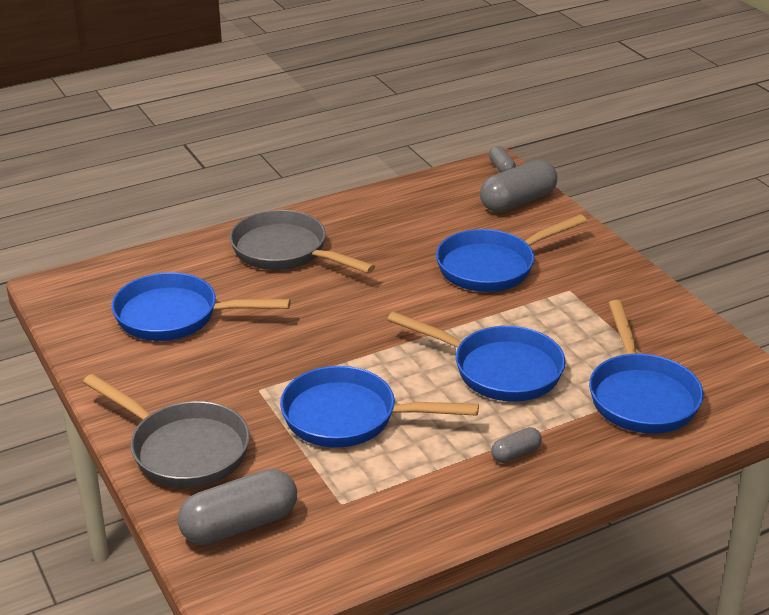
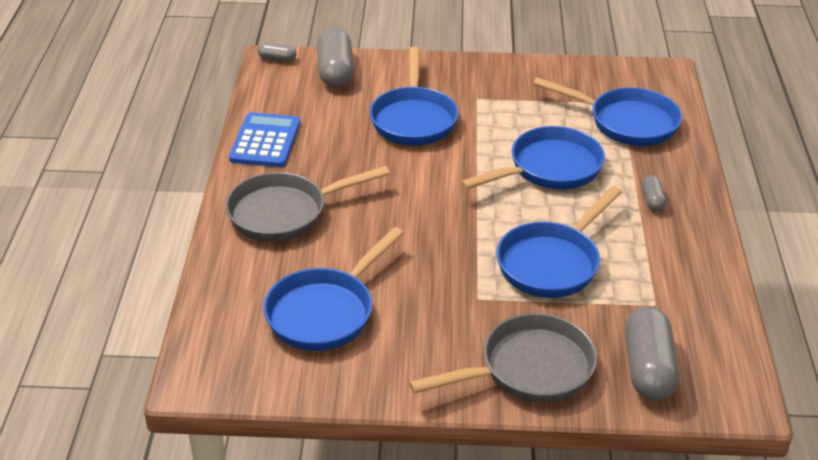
camera: 60 degrees left, 5 degrees up
(374, 207) = (265, 141): none -> blue calculator

